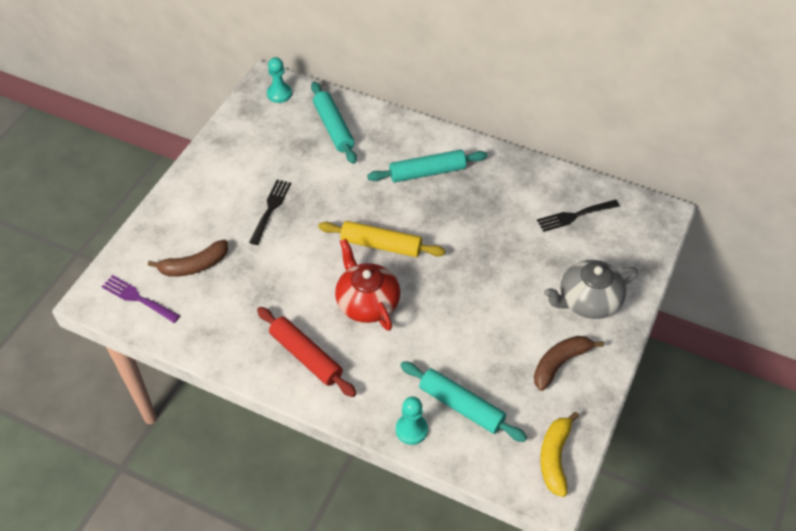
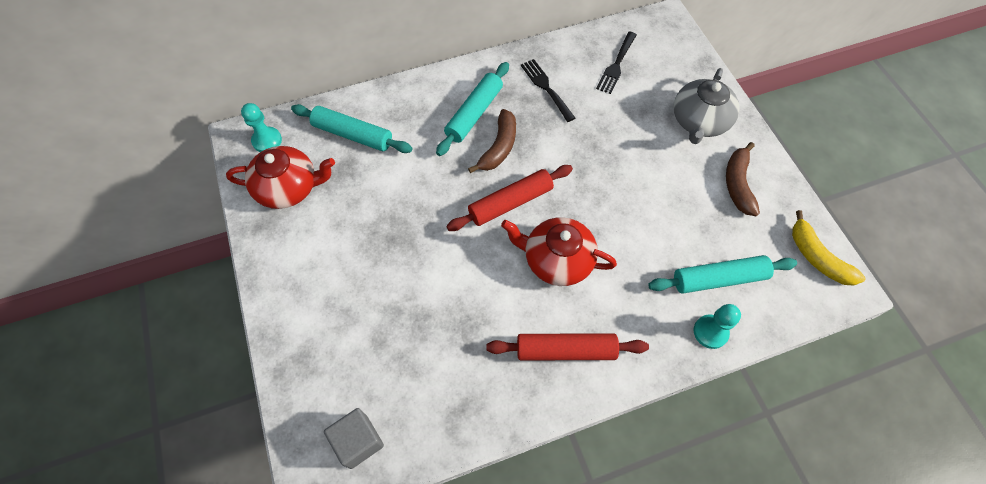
camera: 45 degrees left, 10 degrees up
(138, 298) = (358, 441): purple fork -> grey cube
(194, 266) = (375, 361): brown banana -> brown banana (499, 147)
(260, 131) = (289, 188): none -> red teapot
(270, 209) = (382, 249): black fork -> black fork (546, 88)
(381, 245) = (510, 203): yellow rolling pin -> red rolling pin

